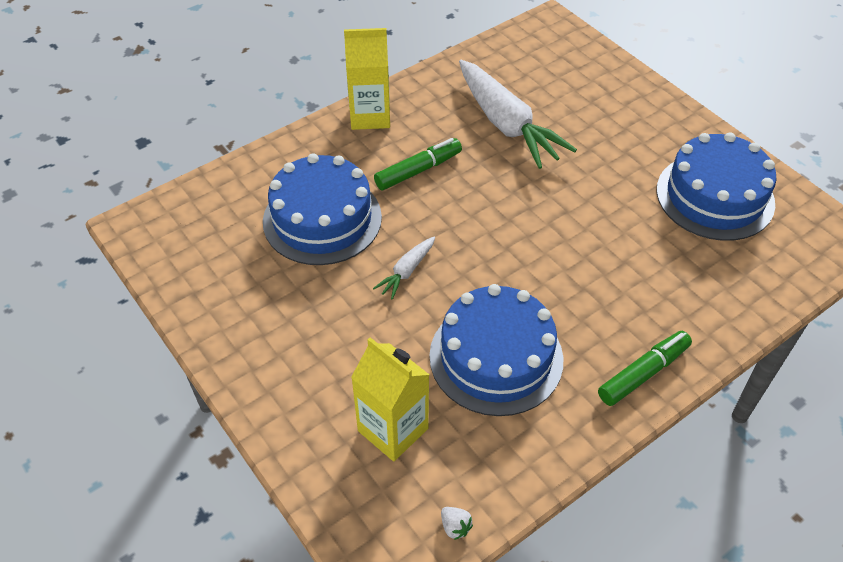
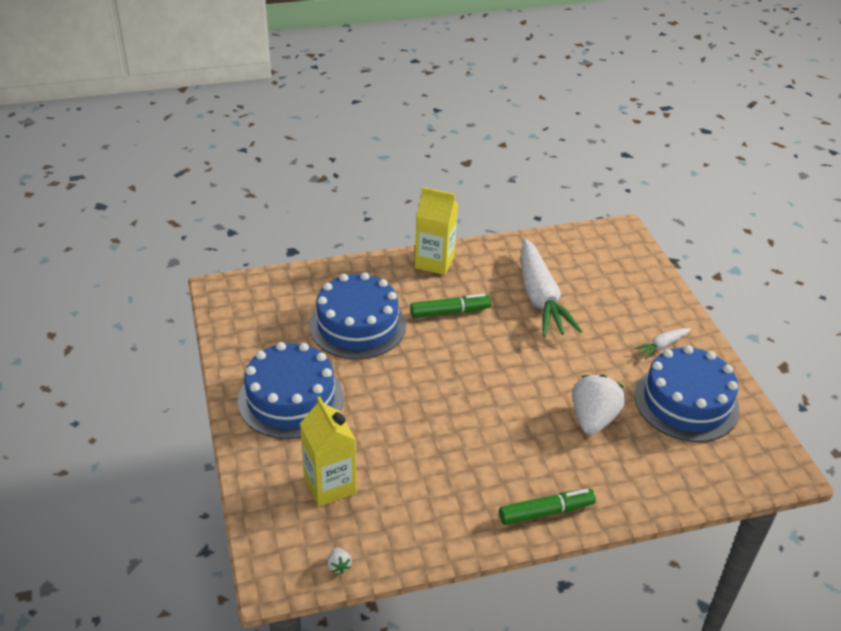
camera: 20 degrees right, 10 degrees down
(406, 271) = (401, 381): white carrot -> white carrot (662, 346)
(496, 357) = (435, 462): blue cake -> blue cake (291, 399)
(634, 247) = (593, 419): none -> white strawberry

